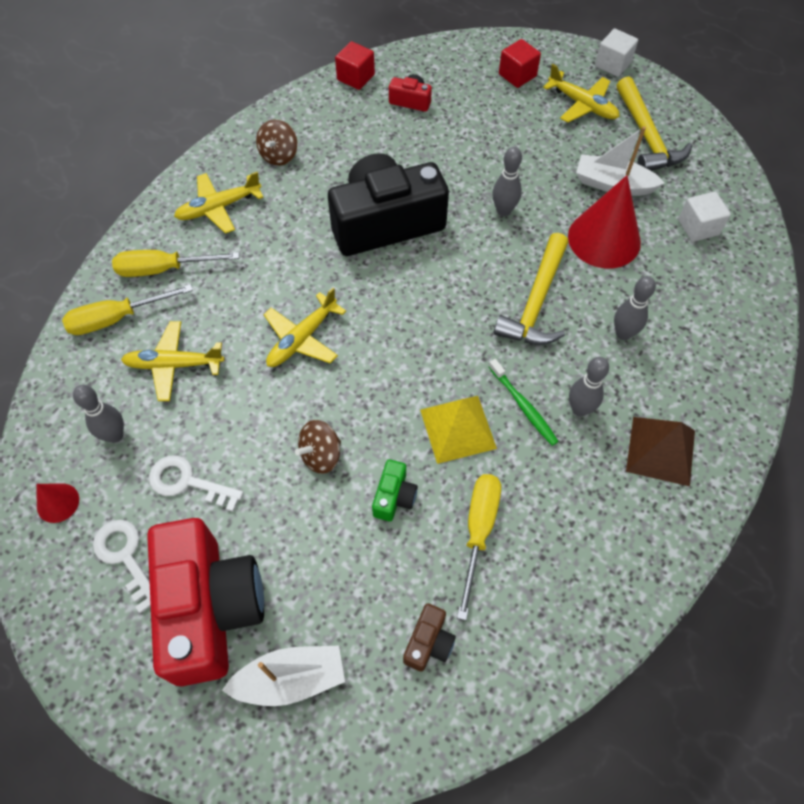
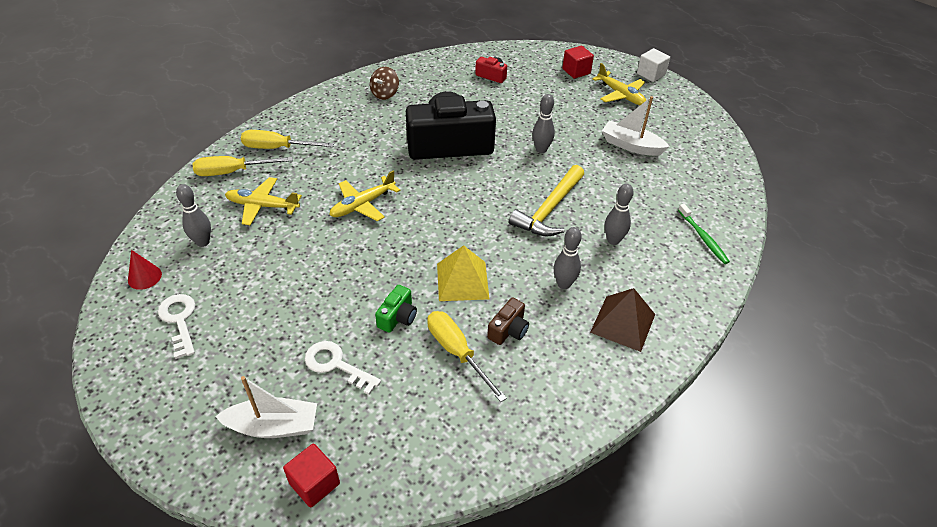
camera: 10 degrees right, 15 degrees down
(188, 482) = (244, 280): white key -> white key (336, 365)
(210, 608) = (229, 365): red camera -> none
(219, 207) = (331, 118): yellow plane -> none
(321, 455) = (350, 280): brown spinning top -> none
(355, 77) = (456, 57): red cube -> red cube (314, 483)
(429, 642) = (392, 422): brown camera -> brown camera (508, 330)
(478, 531) = (457, 352): yellow screwdriver -> yellow screwdriver turned 60 degrees counterclockwise
(523, 406) = (519, 275): green toothbrush -> green toothbrush (703, 238)
(604, 239) = (614, 178): red cone -> none
(646, 136) = (665, 120): yellow hammer -> none
(698, 227) = (692, 182): white cube -> none

